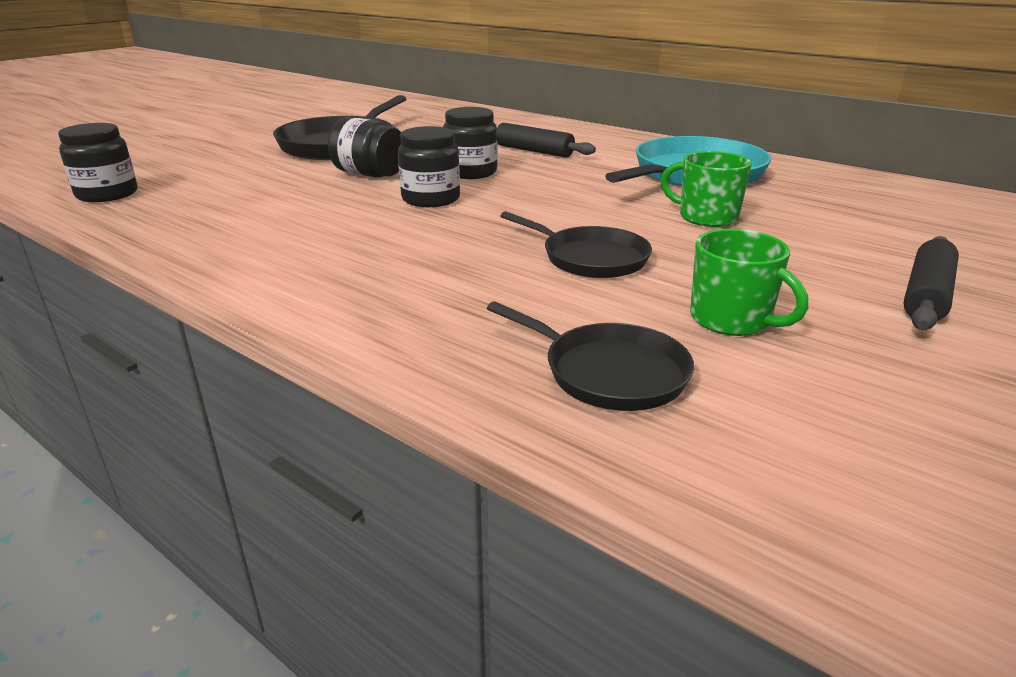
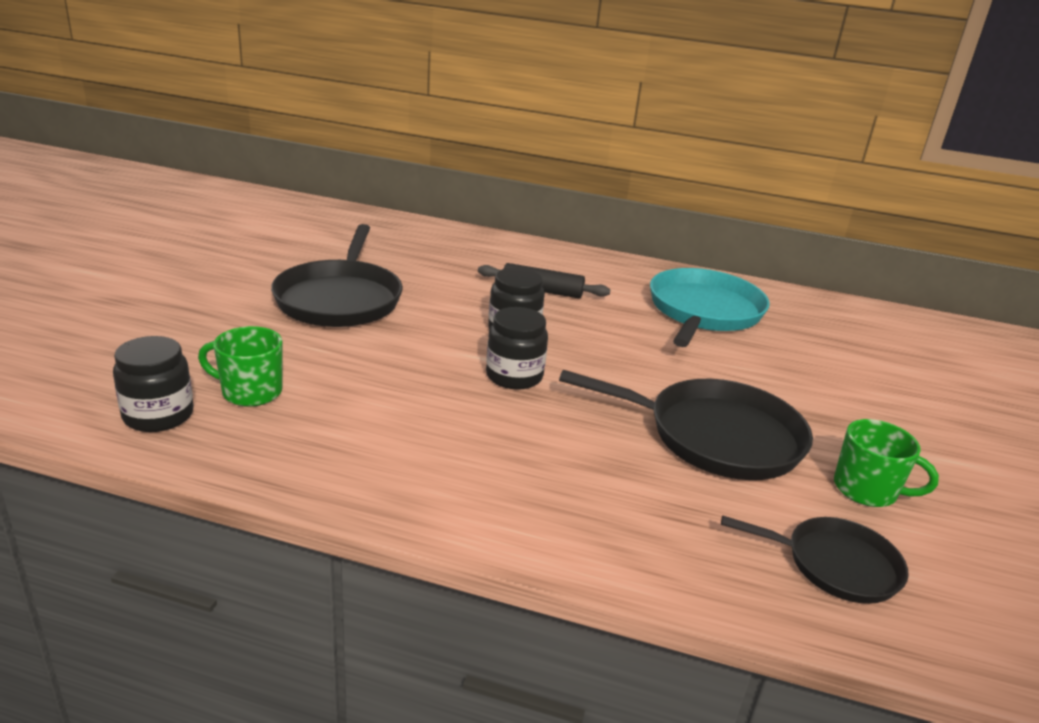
camera: 25 degrees left, 0 degrees up
(369, 174) = (419, 345): black jar -> none
(590, 258) = (716, 437): black pan -> black pan, size x1.69
(706, 217) = (757, 369): green mug -> green mug (250, 392)
(926, 295) = (959, 438): black rolling pin -> none

